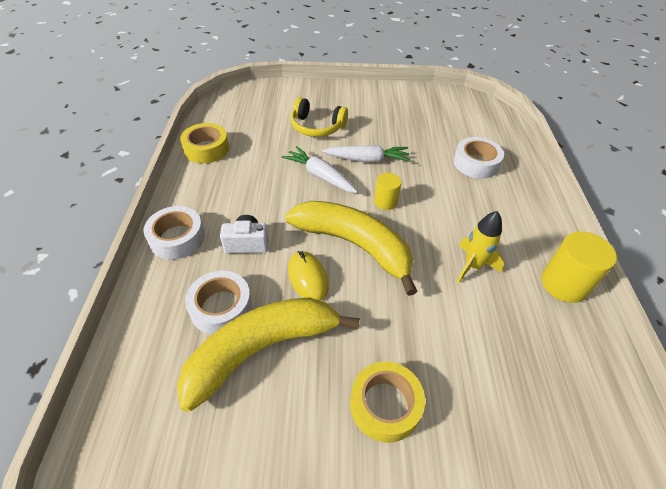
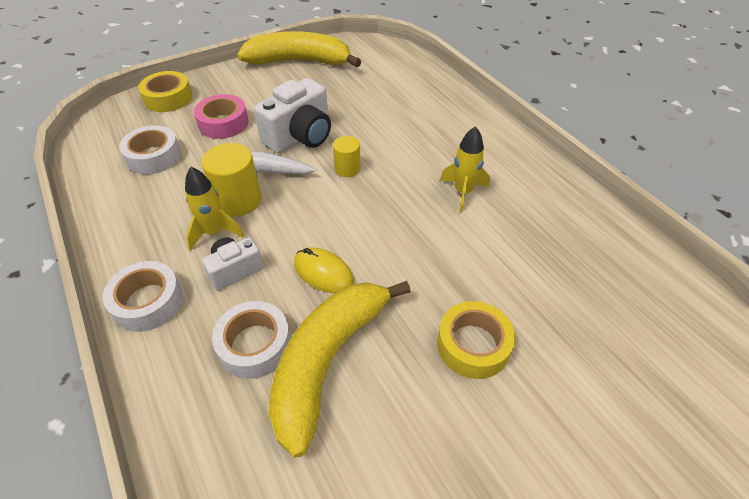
camera: 30 degrees left, 0 degrees up
(206, 149) = (109, 194): yellow tape -> yellow tape (168, 98)
(253, 208) = (214, 232): none -> yellow rocket
(317, 127) = (223, 123): yellow headphones -> pink tape
(354, 245) = (347, 221): yellow banana -> yellow banana (299, 61)
(366, 160) = (300, 136): white carrot -> white camera
(476, 163) = (404, 101): white tape -> white tape (153, 156)
(564, 284) = (541, 174): yellow cylinder -> yellow cylinder (238, 200)

